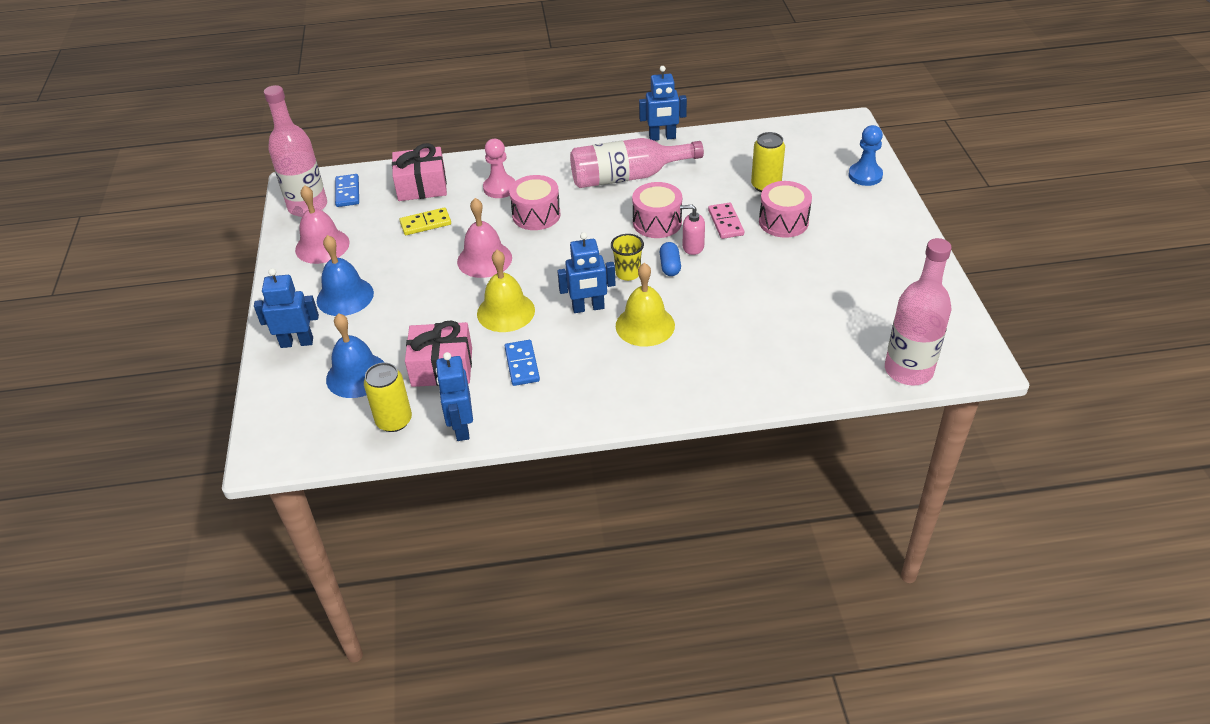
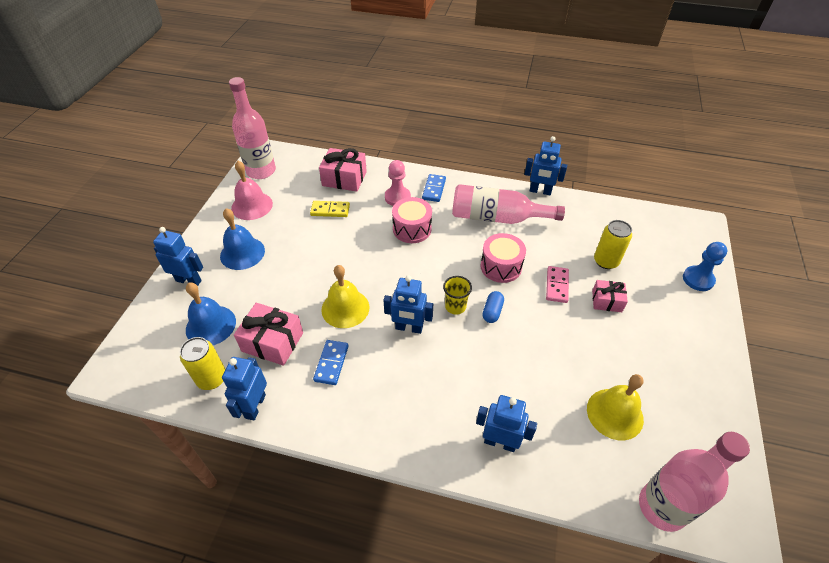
camera: 20 degrees right, 5 degrees up
(347, 192) = (293, 168): blue domino -> blue domino (434, 189)
(484, 259) = (354, 255): pink bell -> none
(645, 325) = (445, 362): yellow bell -> yellow bell (615, 413)
(693, 247) = (519, 299): pink soap dispenser -> none
(736, 372) = (500, 442): none -> blue robot
(783, 221) = (607, 301): pink drum -> pink gift

